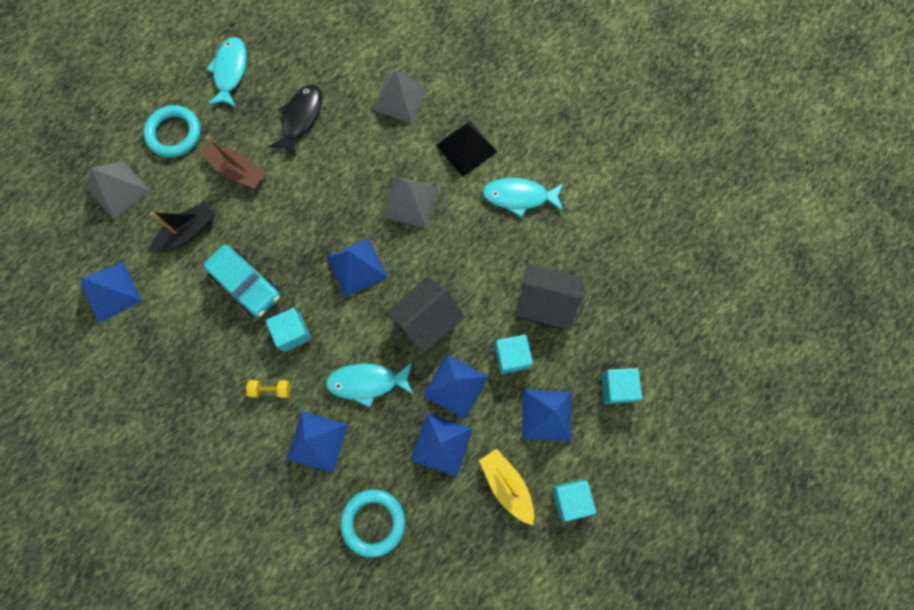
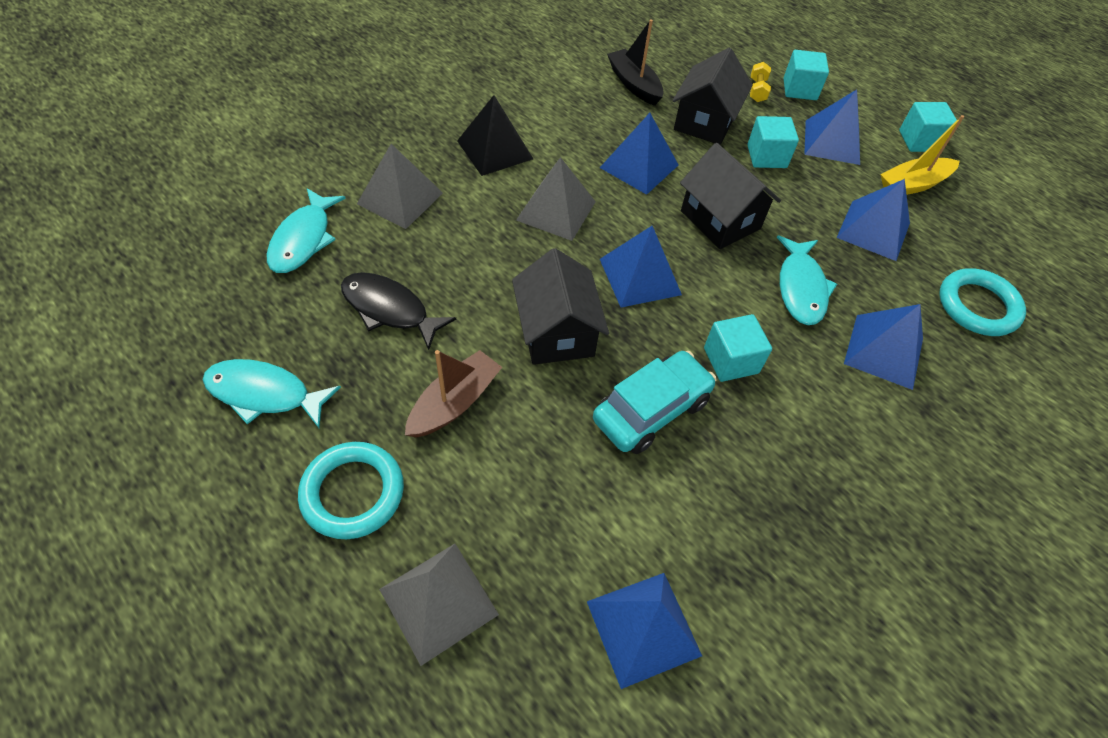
camera: 85 degrees left, 20 degrees down
(187, 232) = (548, 487): black boat -> black boat (634, 84)
(271, 389) = (815, 396): yellow dumbbell -> yellow dumbbell (757, 90)
(298, 219) = (557, 332): none -> black house
(455, 386) = (802, 207): blue pyramid -> blue pyramid (639, 166)
(519, 197) = (571, 118): turquoise fish -> turquoise fish (303, 239)

